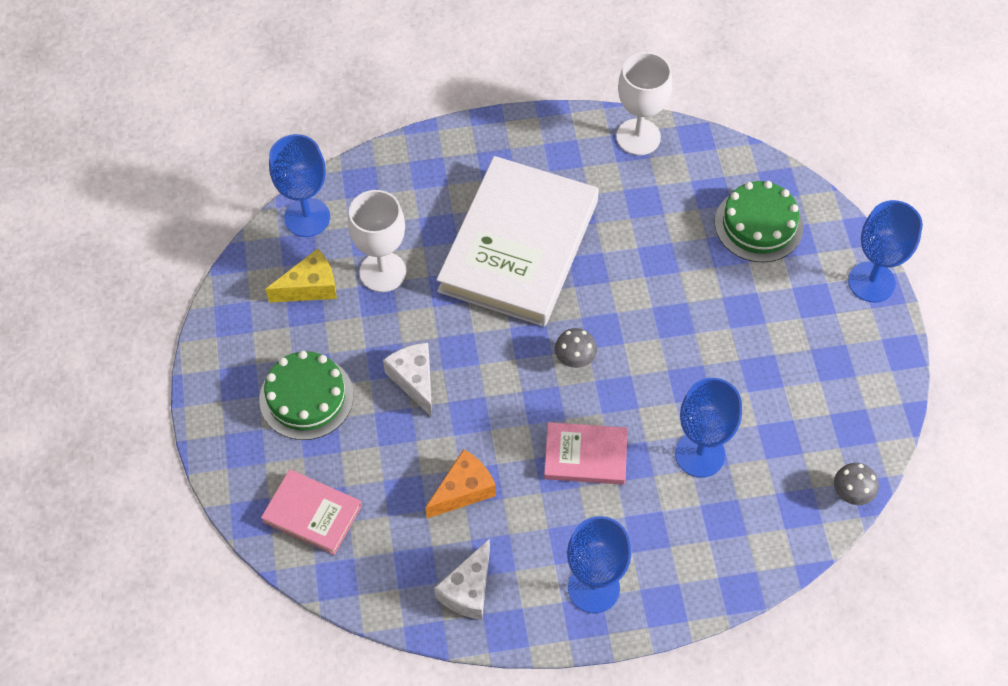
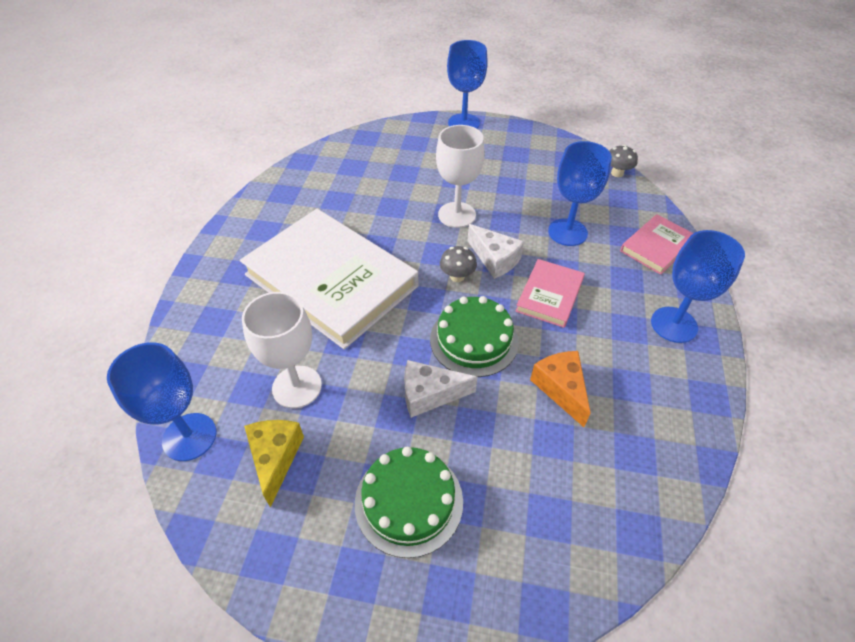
camera: 70 degrees left, 10 degrees down
(312, 513) = (554, 536): pink book -> pink book (656, 246)
(468, 590) = (666, 414): white cheese -> white cheese (494, 259)
(638, 137) = (280, 187): white goblet -> white goblet (457, 215)
(758, 225) = (393, 154): green cake -> green cake (474, 340)

